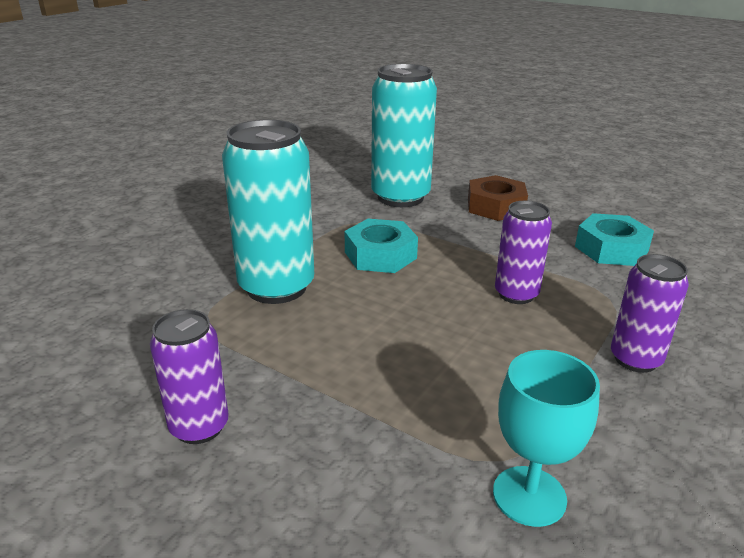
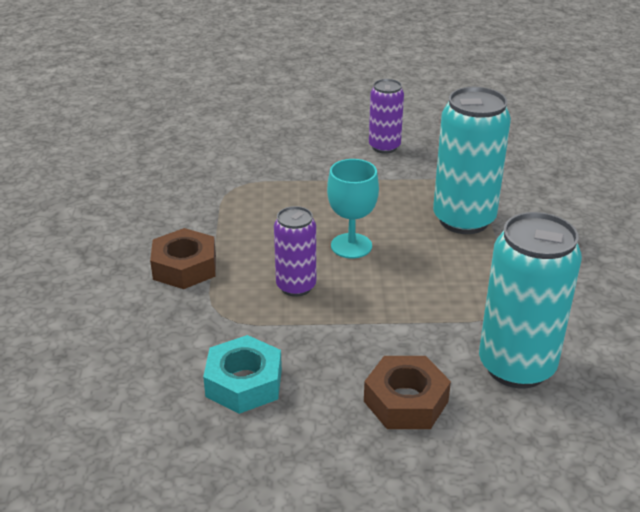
camera: 145 degrees right, 5 degrees up
(380, 255) = (434, 278): turquoise nut -> none
(529, 496) = (214, 179): turquoise goblet -> turquoise goblet (351, 246)
(635, 359) = (184, 267): purple can -> brown nut

